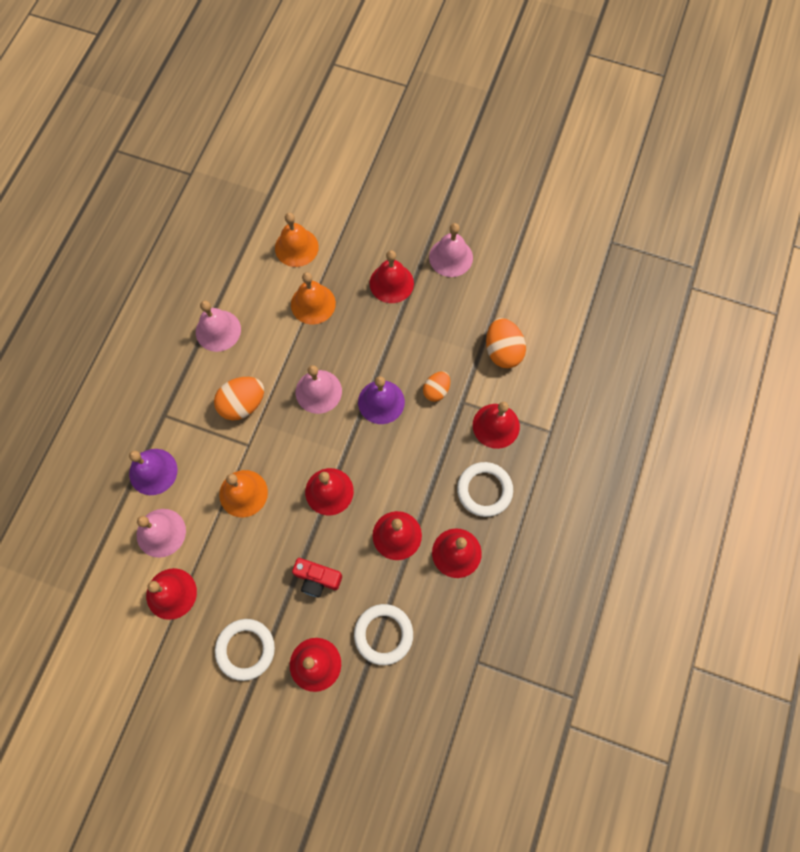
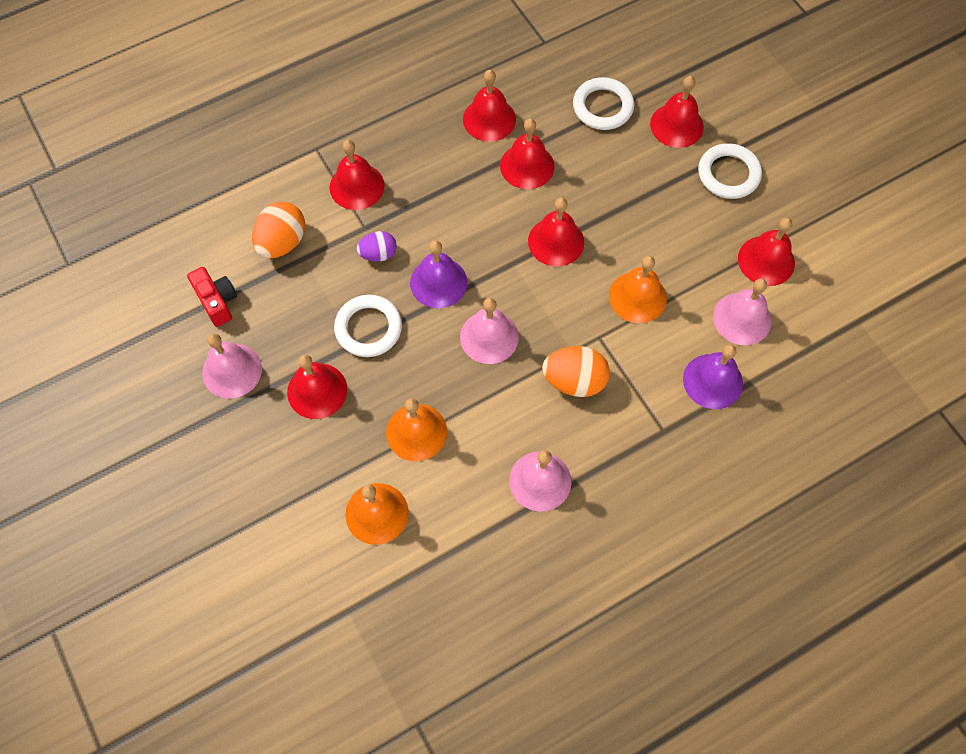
camera: 140 degrees left, 5 degrees down
(317, 579) = (625, 182): red camera -> red camera (217, 301)
(436, 390) = (378, 254): orange egg -> purple egg
(484, 490) = (419, 146): white ring -> white ring (368, 328)

